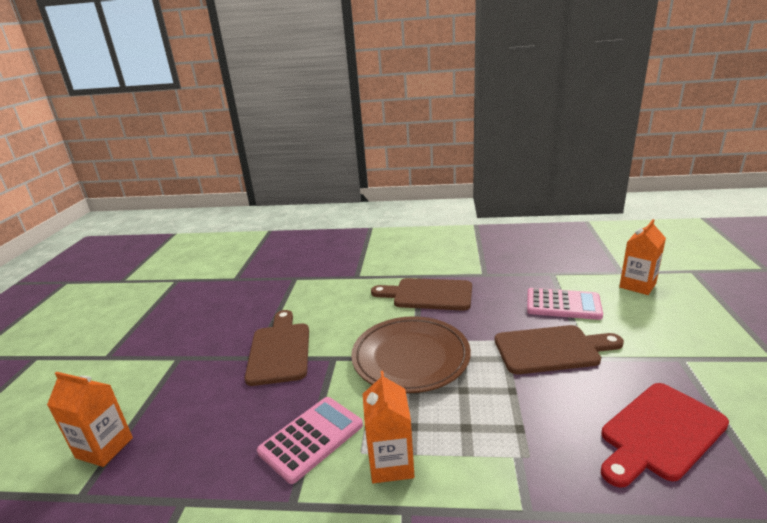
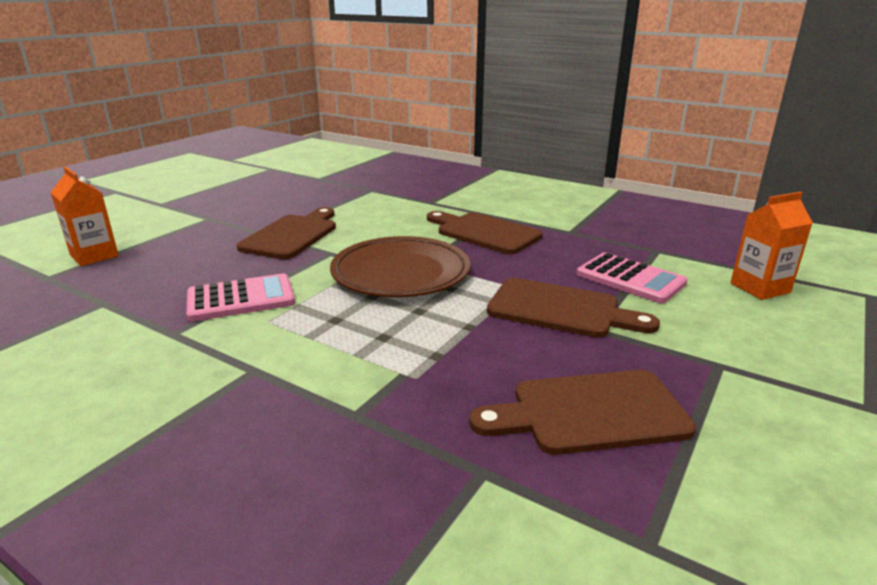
camera: 25 degrees right, 0 degrees up
(391, 463) = (282, 337): orange carton -> none
(660, 433) = (590, 413): red cutting board -> brown cutting board

